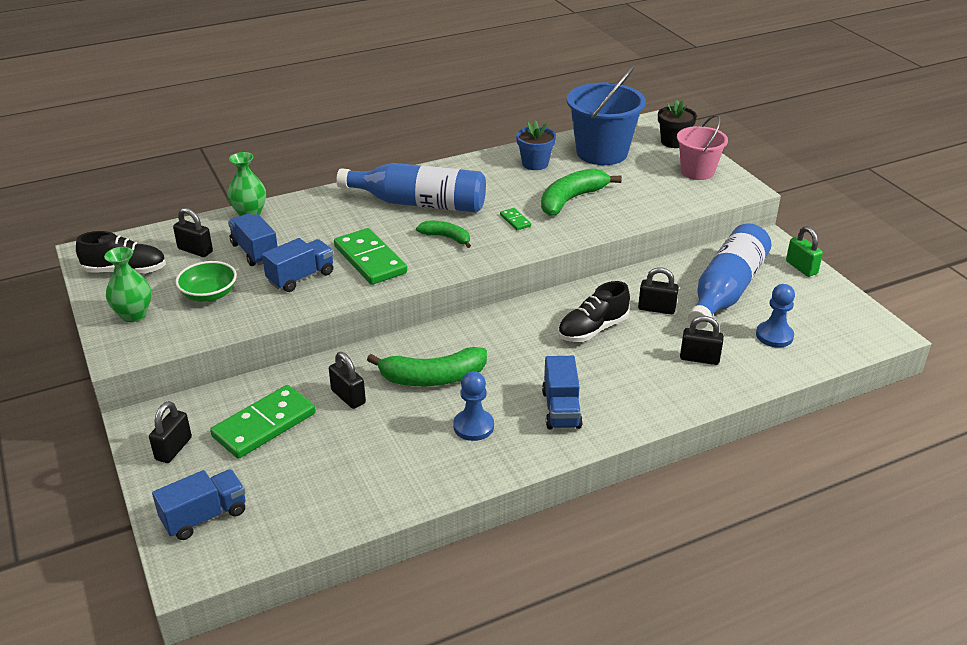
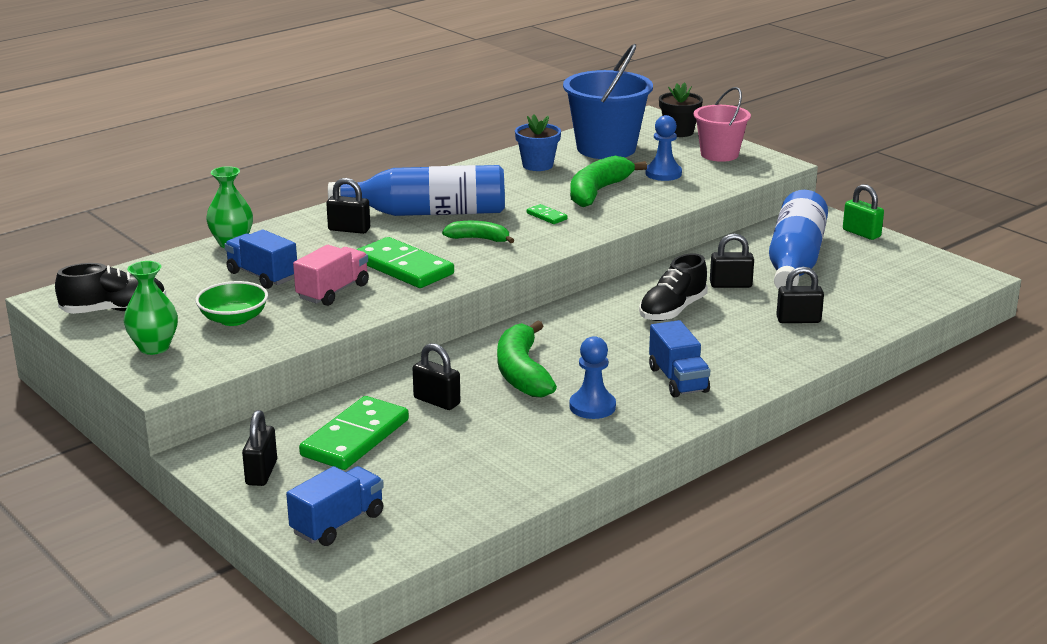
camera: 15 degrees left, 10 degrees down
(195, 250) = (188, 283): black padlock -> black padlock (349, 229)
(301, 277) = (333, 292): blue truck -> pink truck
(433, 378) = (522, 373): green banana -> green banana turned 105 degrees clockwise
(774, 336) = (864, 292): blue pawn -> blue pawn (663, 174)

